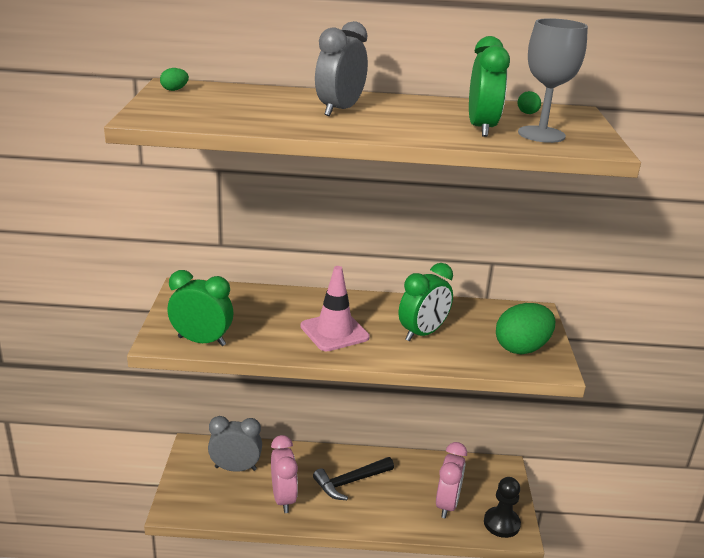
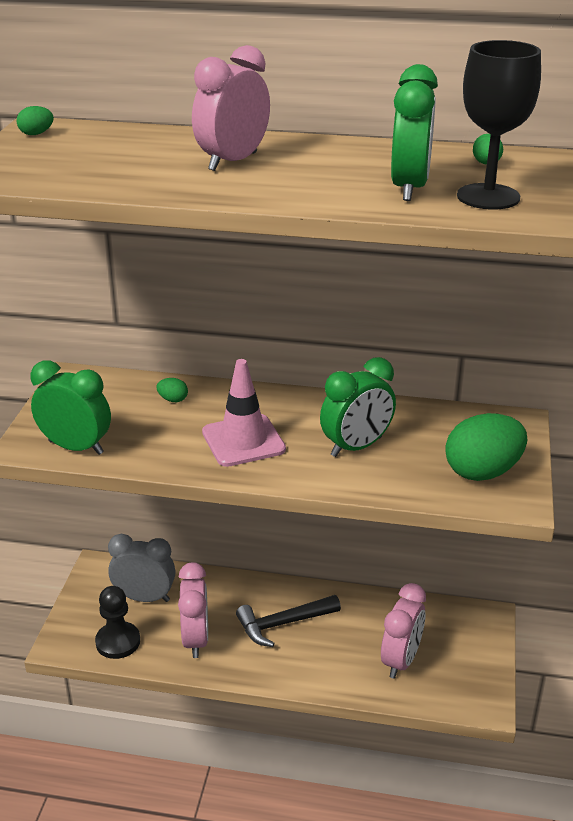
camera: 10 degrees right, 5 degrees up
(270, 303) = (173, 400): none -> green egg
(340, 110) = (233, 162): grey clock -> pink clock
(501, 523) = (467, 690): black pawn -> black pawn (118, 642)
(541, 134) = (488, 197): grey goblet -> black goblet

